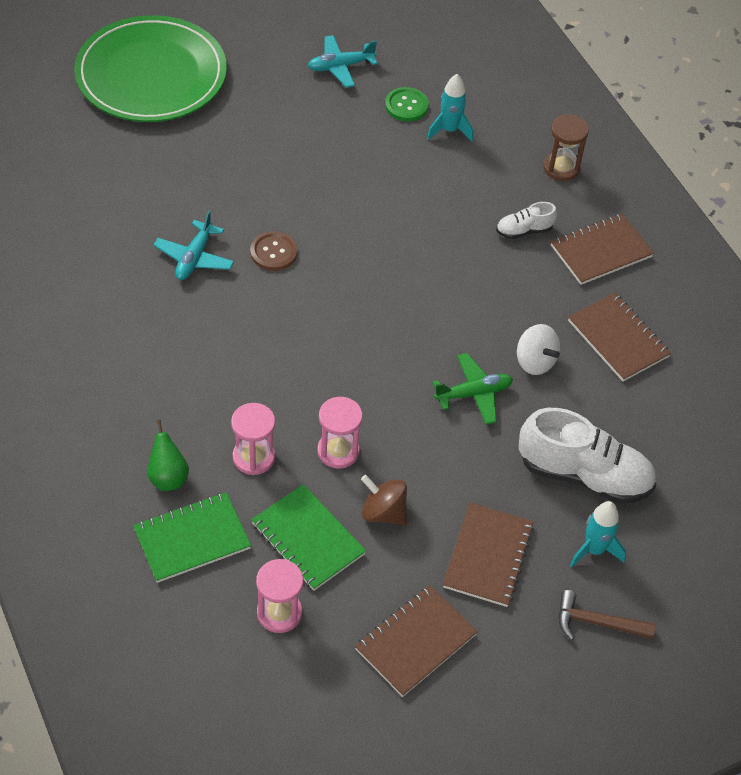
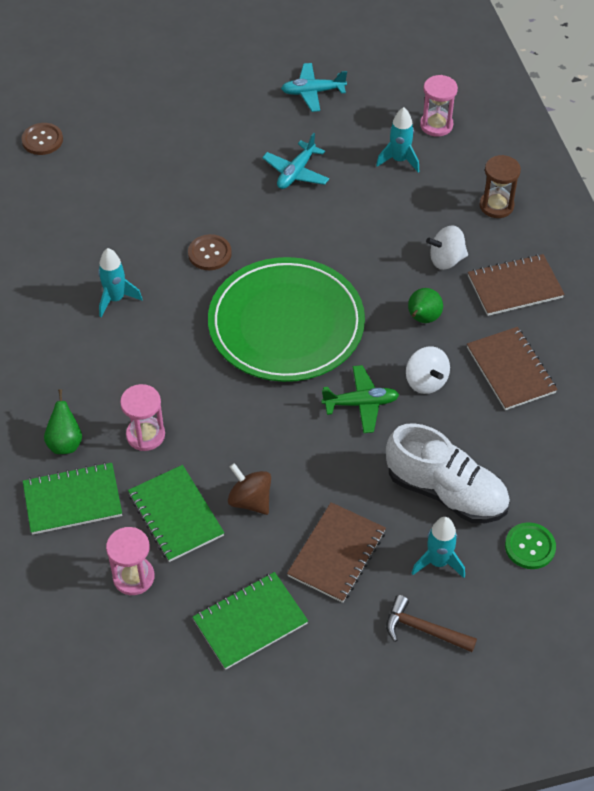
camera: 15 degrees right, 0 degrees up
(58, 147) = (42, 140): none -> brown button
(151, 75) = (140, 83): green plate -> green plate (286, 324)
(184, 313) = (116, 299): none -> turquoise rocket
(194, 258) = (137, 250): turquoise plane -> turquoise plane (296, 172)
(338, 451) = (223, 439): pink hourglass -> pink hourglass (436, 125)
(406, 106) = (365, 133): green button -> green button (530, 547)
(415, 642) = (250, 622): brown notebook -> green notebook
(515, 296) = (422, 318): none -> green pear
(524, 231) = (446, 260): white shoe -> white spinning top

